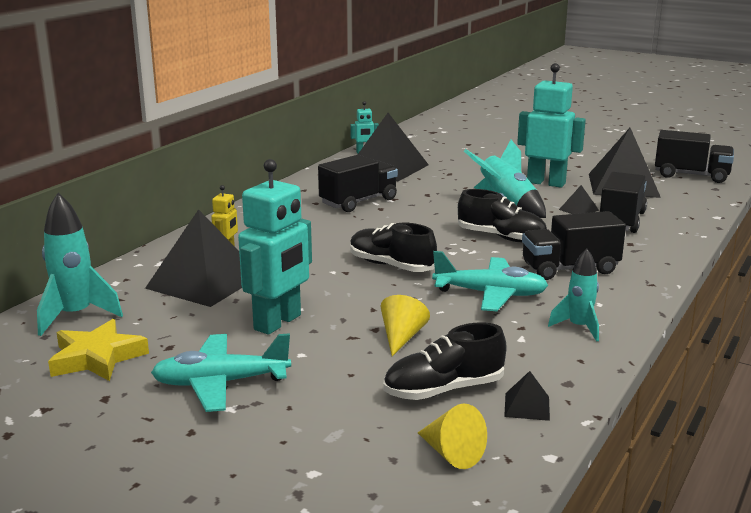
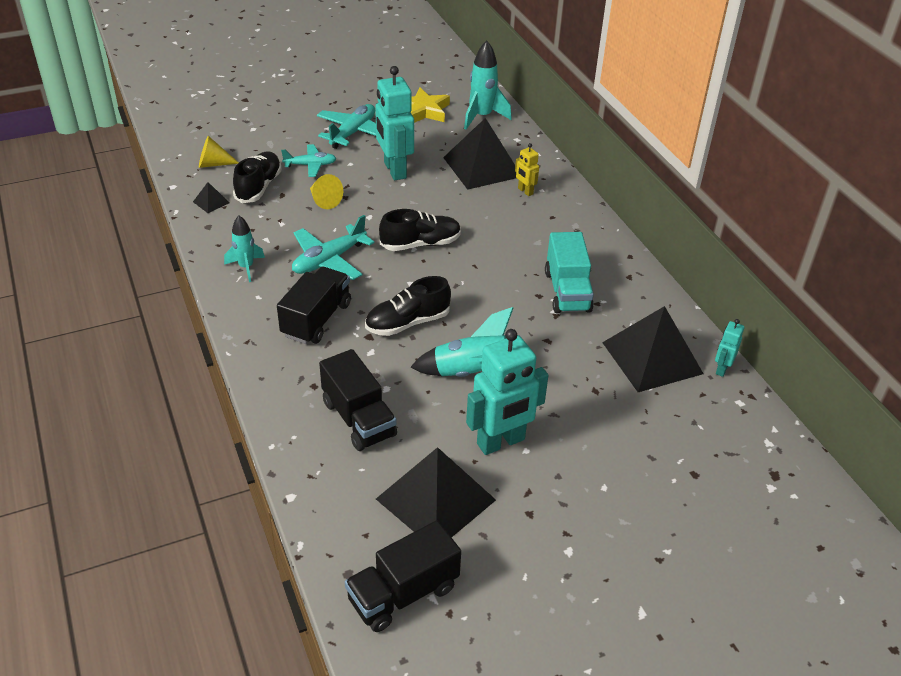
camera: 125 degrees right, 20 degrees up
(344, 378) = (310, 165): none -> turquoise plane
(358, 202) = (567, 291): black truck -> turquoise truck
(578, 210) = (411, 411): black pyramid -> none

